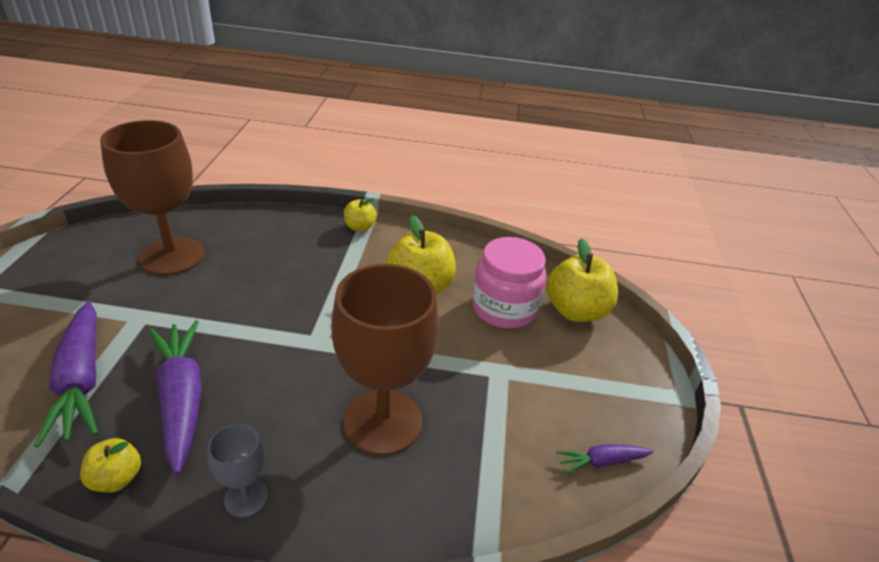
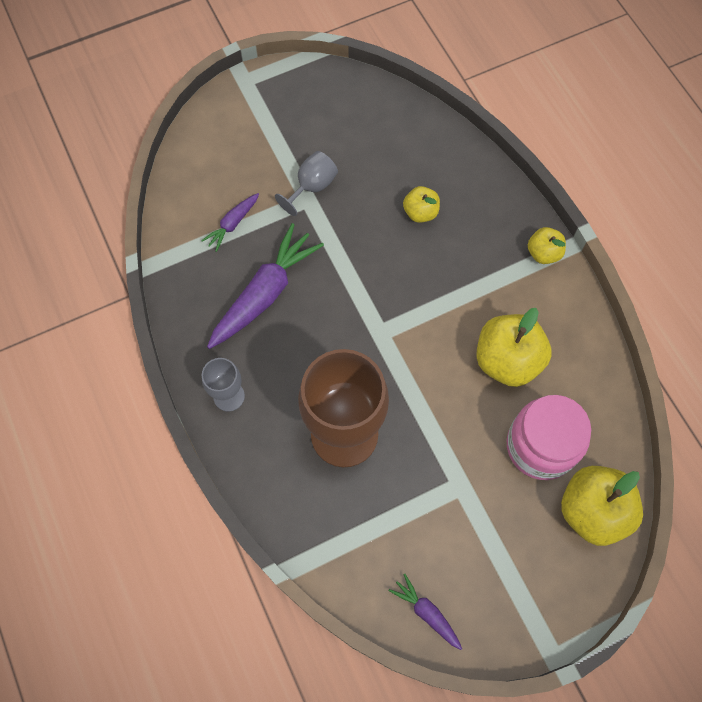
camera: 60 degrees right, 30 degrees up
(81, 381) = (232, 224): purple carrot -> purple carrot, size x0.51
(116, 478) = (189, 315): yellow apple -> yellow apple (420, 212)
(134, 306) = (312, 187): none -> grey goblet
(172, 256) = (379, 156): brown goblet -> none

